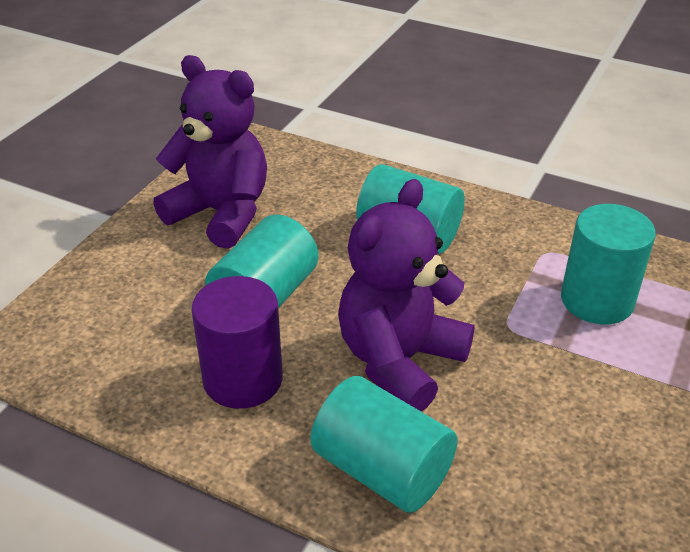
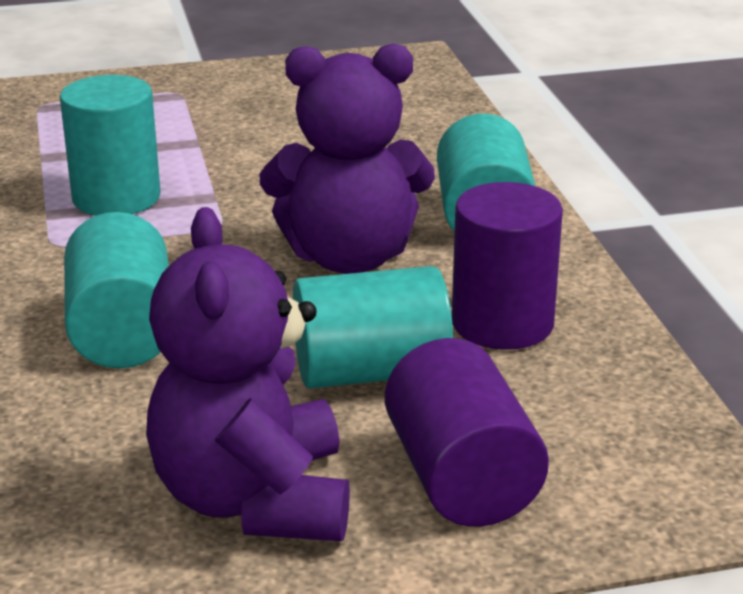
camera: 130 degrees left, 10 degrees down
(148, 276) = (461, 478): none -> purple cylinder

